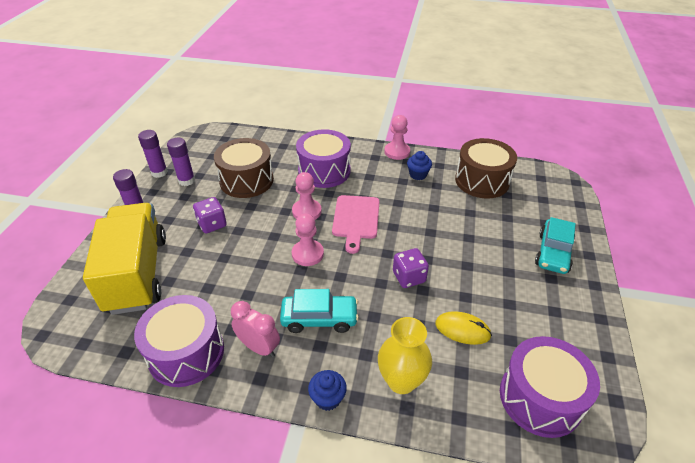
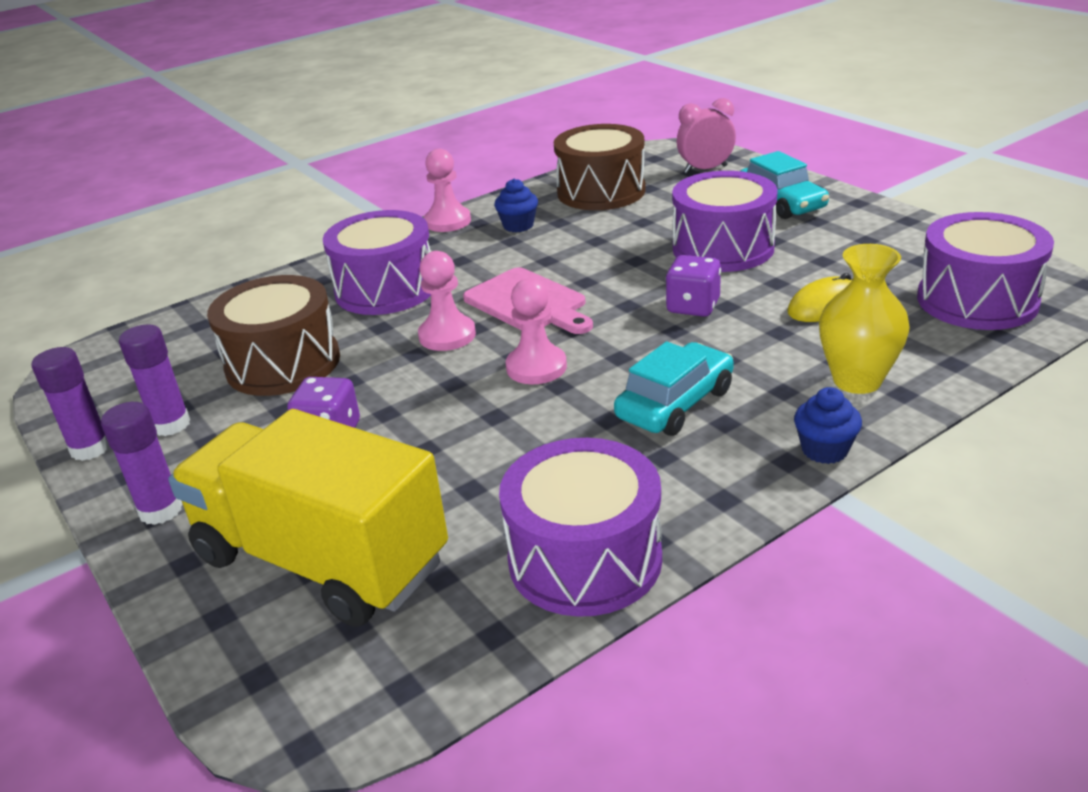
camera: 45 degrees left, 10 degrees down
(259, 347) = (663, 478): pink clock -> pink clock (705, 169)
(477, 257) = (723, 248): none -> purple drum

